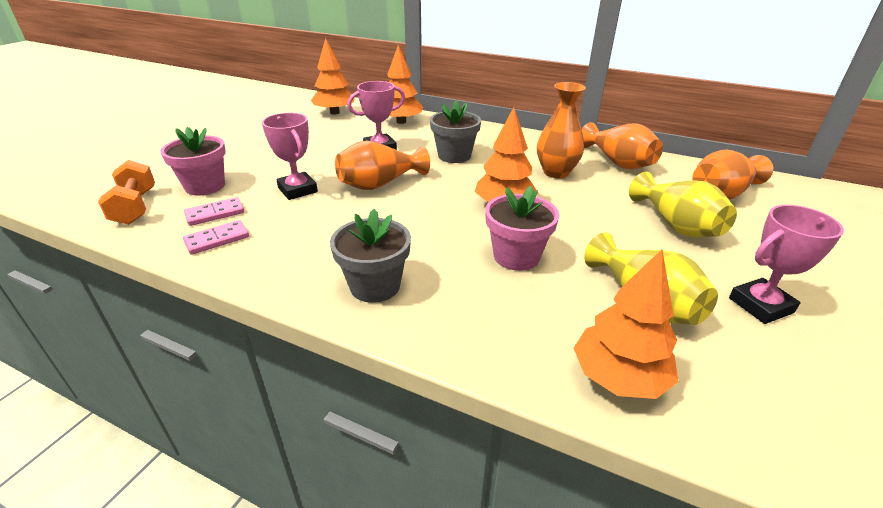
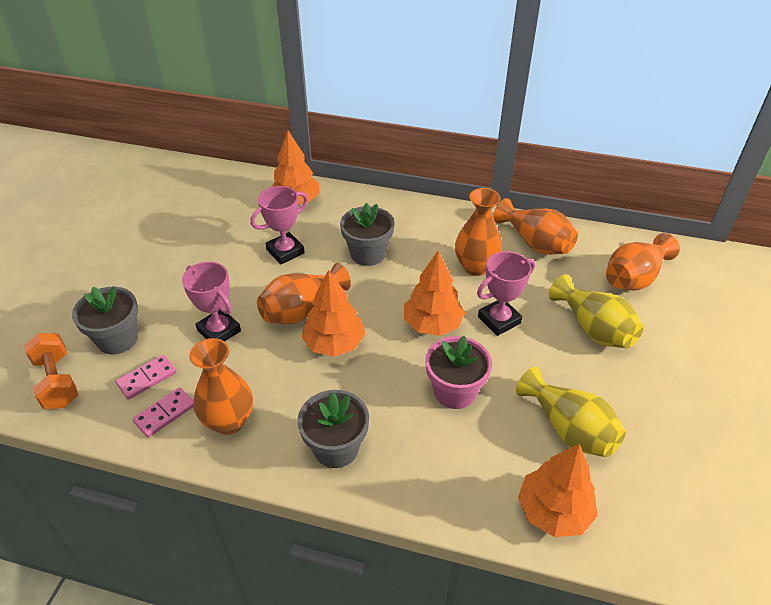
camera: 10 degrees left, 10 degrees up
(205, 186) = (117, 339): pink flower pot -> grey flower pot
(275, 252) = (229, 421): none -> orange vase
(334, 112) = (214, 193): orange tree -> orange tree (334, 344)
(760, 305) = (662, 417): pink trophy -> pink trophy (499, 320)

